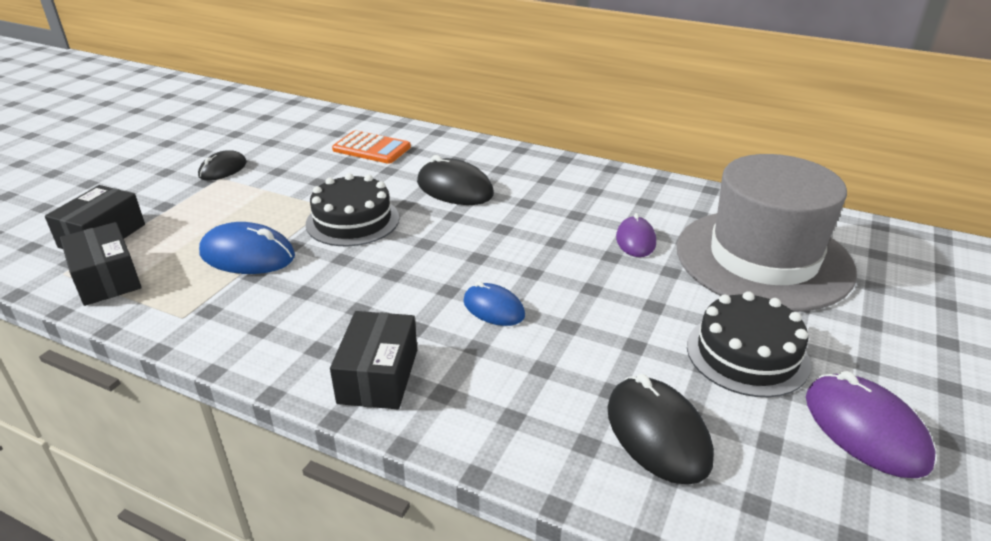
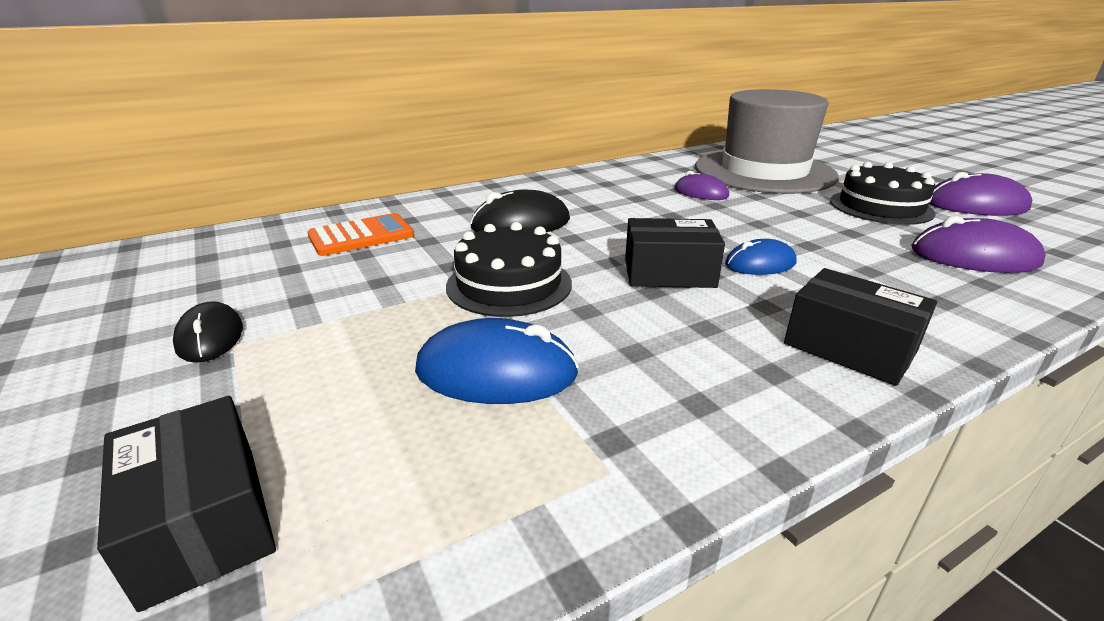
camera: 55 degrees left, 5 degrees down
(106, 279) = (383, 546): black box -> black box (669, 273)
(247, 255) = (496, 372): blue mouse -> blue mouse turned 45 degrees clockwise
(658, 433) = (973, 256): black mouse -> purple mouse

